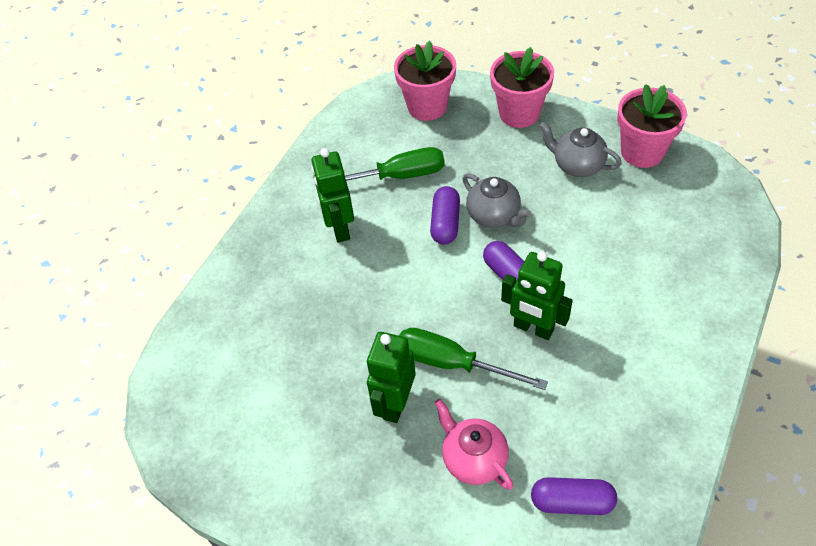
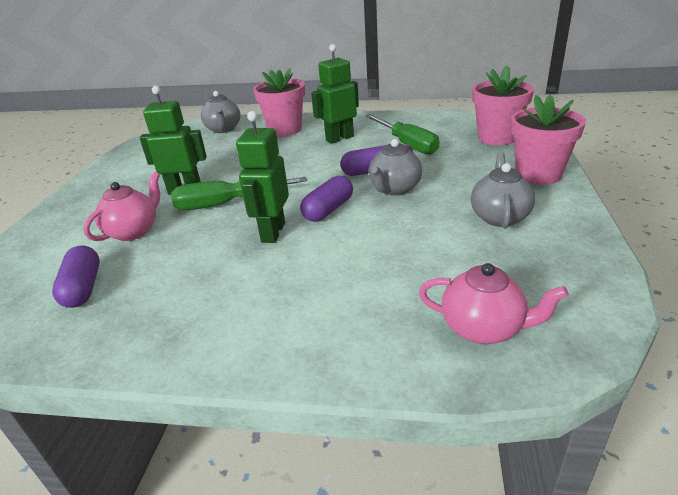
camera: 70 degrees right, 20 degrees down
(213, 347) = (223, 129): none -> grey teapot
(452, 363) = (226, 204): green screwdriver -> green screwdriver turned 105 degrees counterclockwise
(642, 152) = (566, 253): pink flower pot -> pink flower pot (285, 130)
(709, 227) = (483, 328): none -> pink teapot

